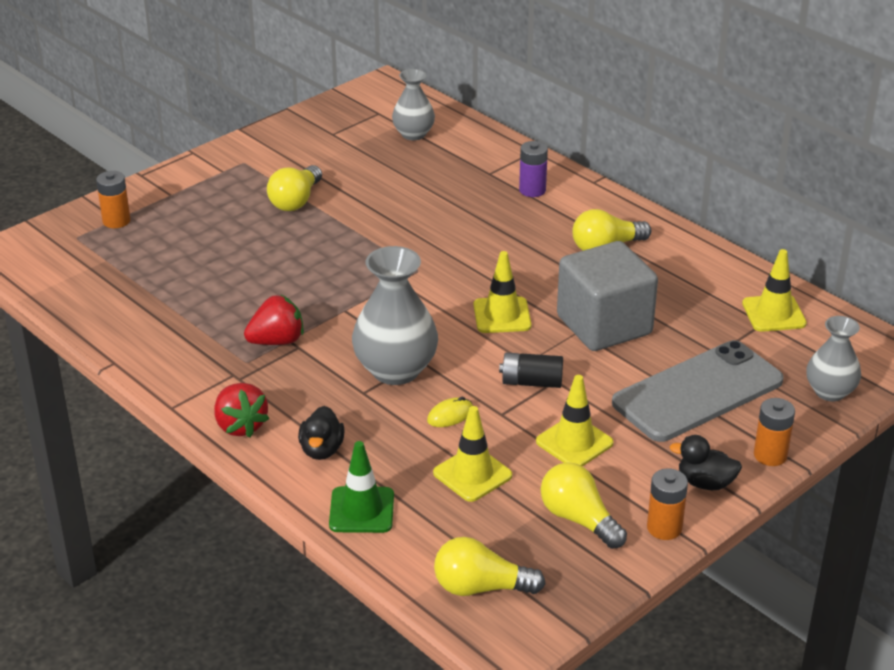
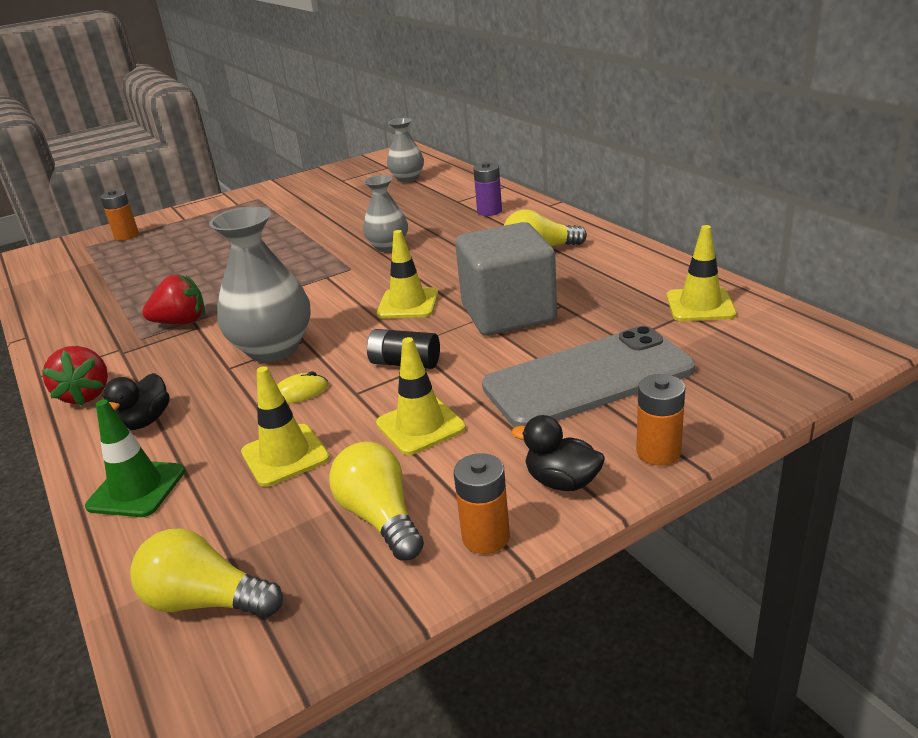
camera: 15 degrees right, 5 degrees down
(296, 201) = (280, 221): yellow light bulb -> none
(830, 392) = (753, 383): grey vase -> grey vase (388, 247)

